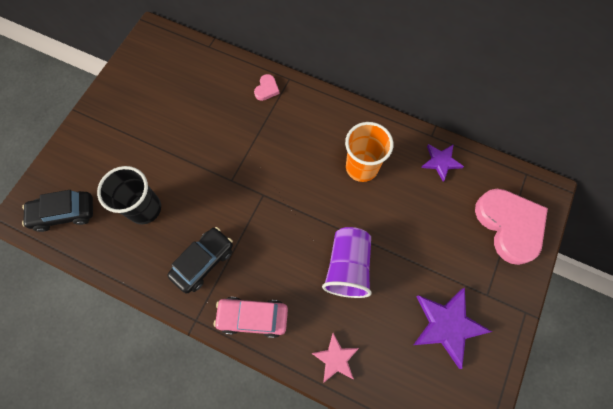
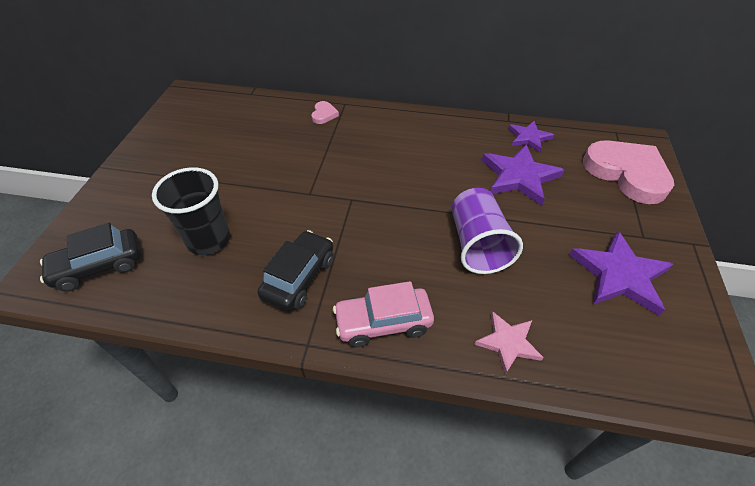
camera: 15 degrees left, 20 degrees down
(361, 167) = (451, 156): orange cup -> none
(411, 205) = (519, 177): none -> purple star

